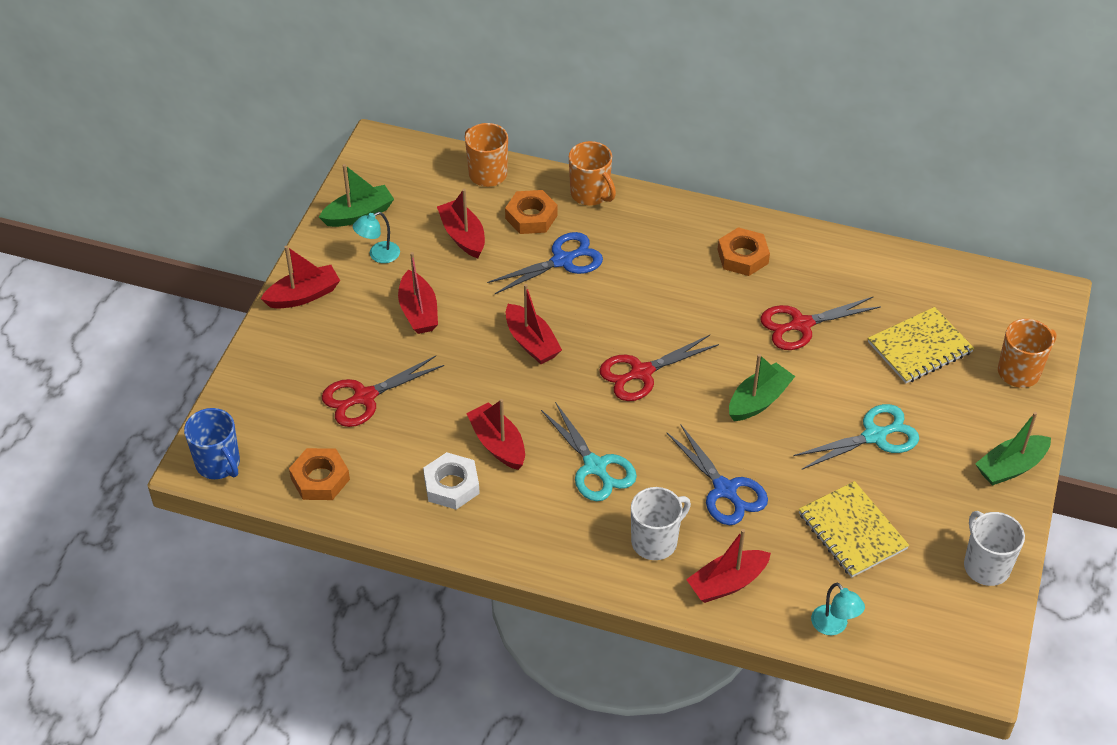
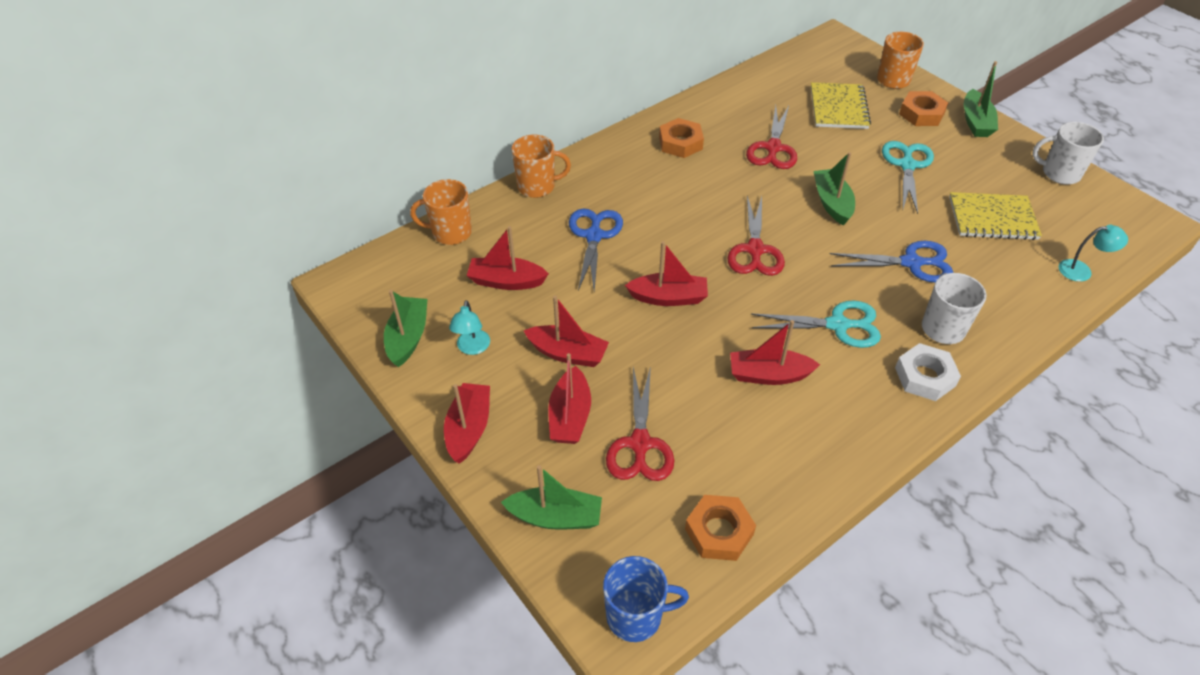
camera: 55 degrees left, 0 degrees up
(265, 382) = (555, 517): none -> green boat
(451, 485) = (796, 431): white nut -> white nut (924, 377)
(531, 217) = (527, 230): orange nut -> orange nut (921, 113)
(727, 583) = (1009, 307): red boat -> red boat (570, 416)

